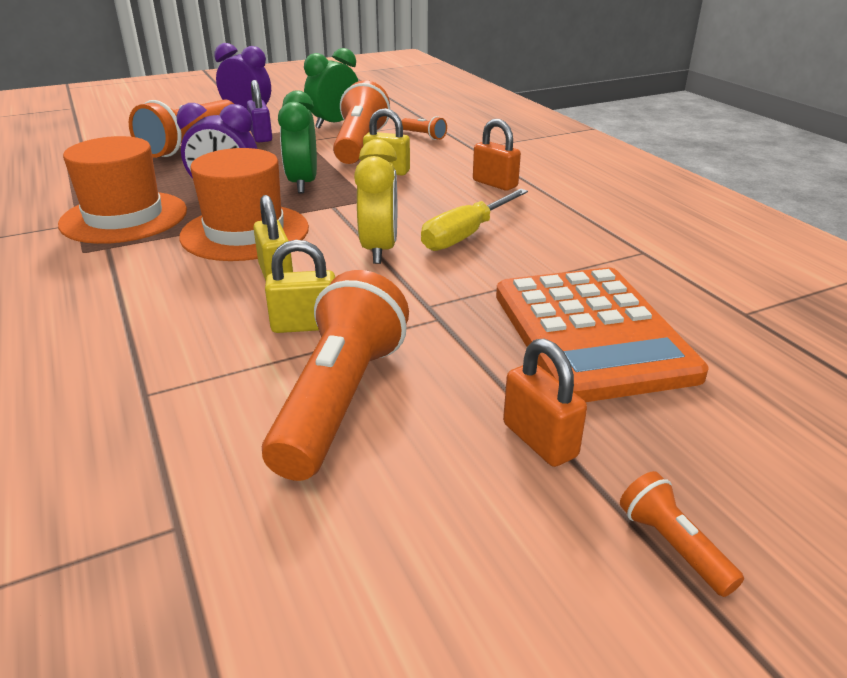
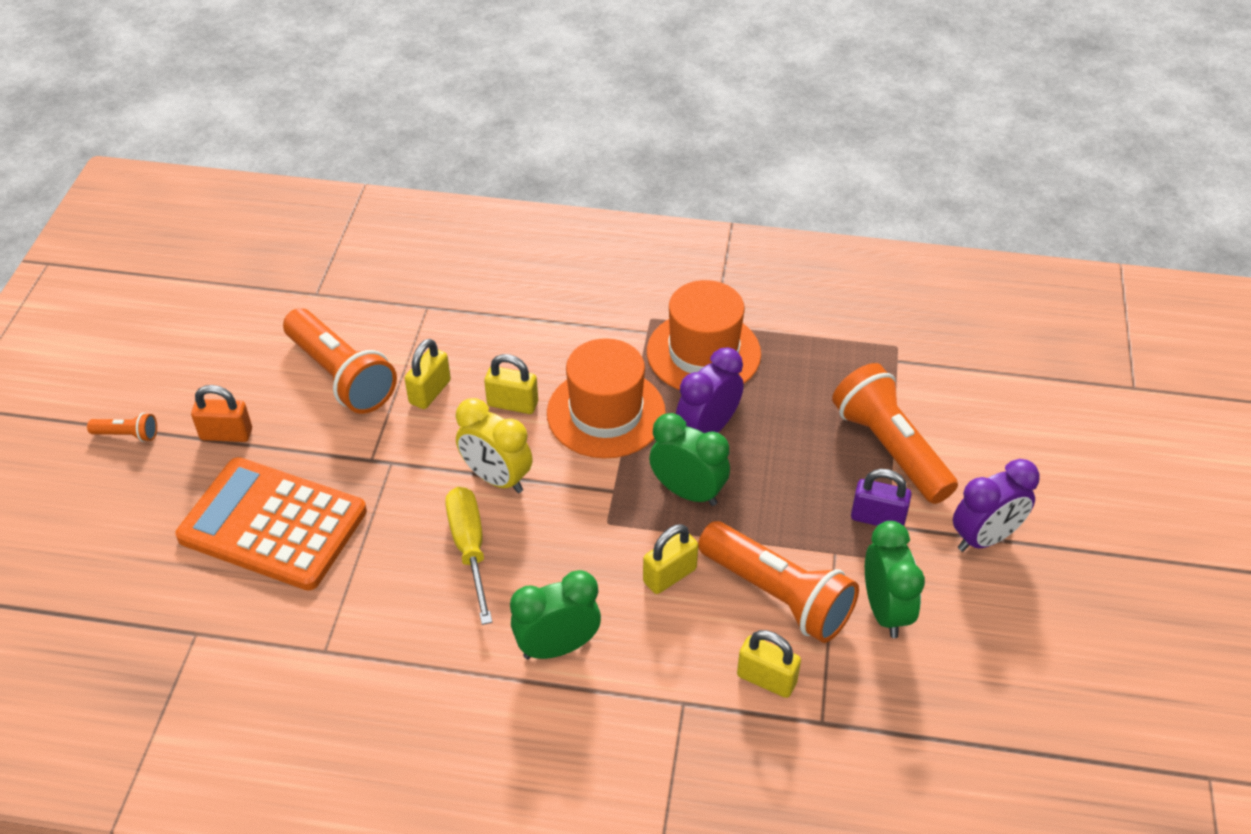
camera: 125 degrees right, 15 degrees up
(424, 136) = (766, 679): orange flashlight -> yellow padlock
(495, 184) = (557, 647): orange padlock -> green clock

